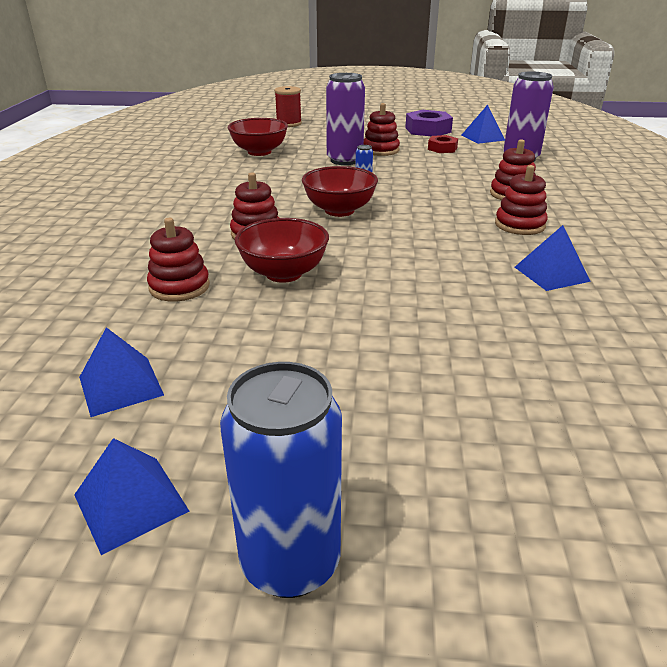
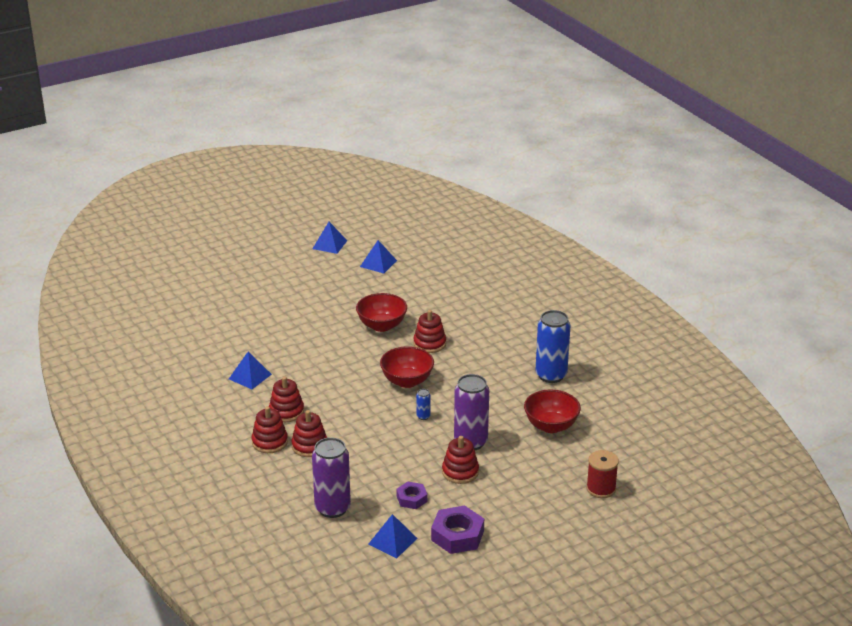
camera: 145 degrees right, 0 degrees up
(179, 287) = (418, 301): red stacking toy -> red stacking toy (270, 442)
(290, 562) = (275, 250): blue can -> blue can (551, 375)
(442, 148) = (412, 499): red nut -> purple nut

